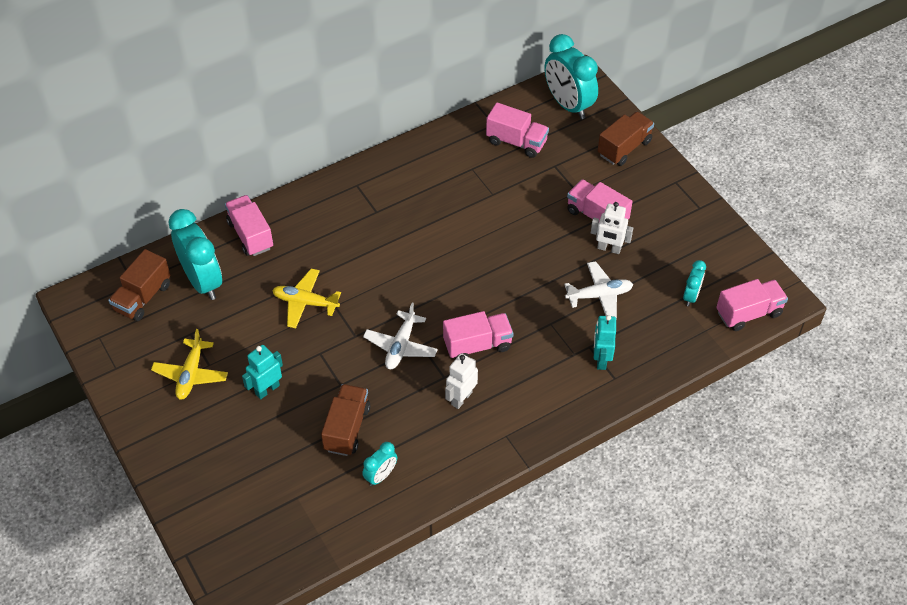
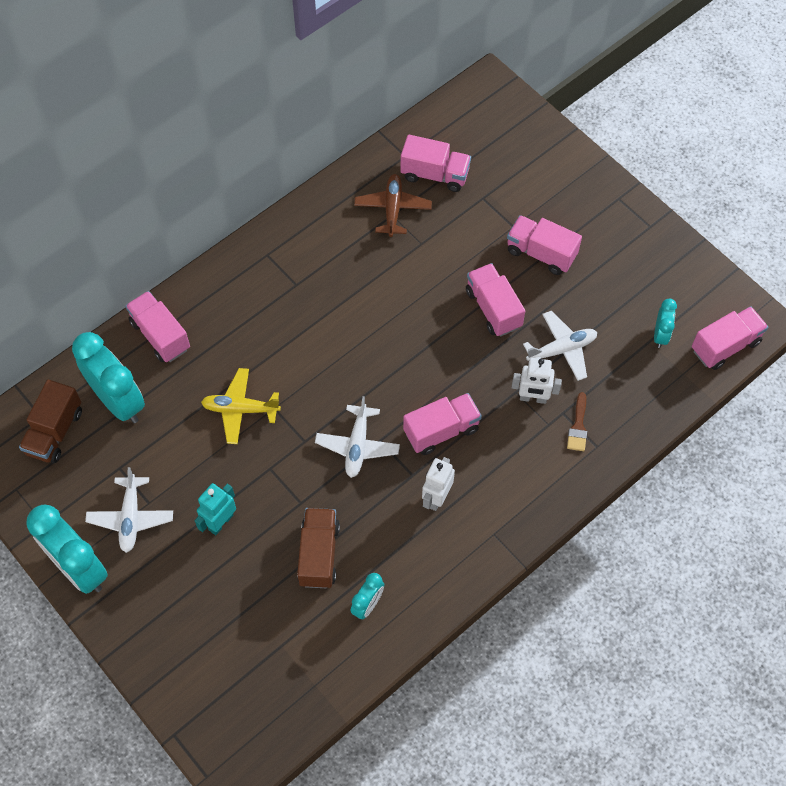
camera: 10 degrees left, 10 degrees up
(191, 374) = (131, 517): yellow plane -> white plane
(473, 164) = (393, 209): none -> brown plane
(545, 254) = (493, 309): none -> pink truck
(568, 105) = (483, 120): turquoise clock -> turquoise clock (79, 568)
(601, 359) = (578, 426): turquoise robot -> brown brush
(609, 249) = (561, 291): white robot -> white robot (533, 398)
(624, 148) = (555, 165): brown truck -> none

